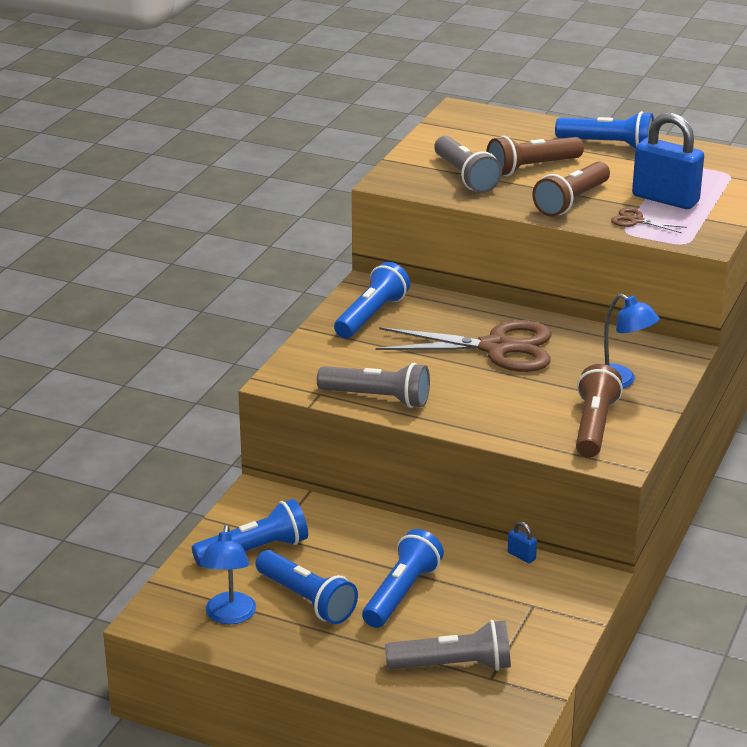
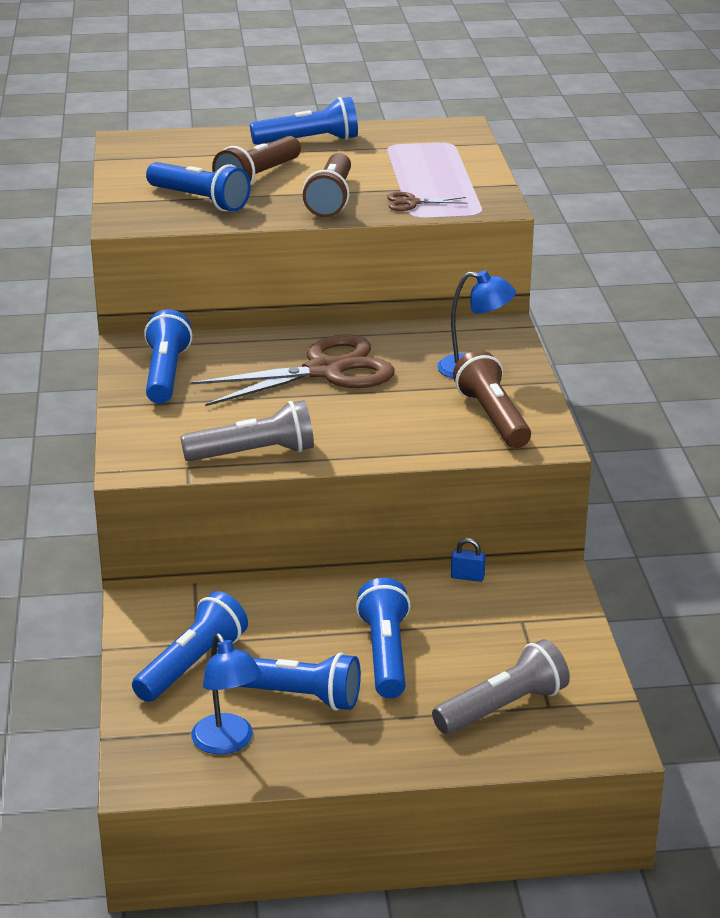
camera: 30 degrees left, 0 degrees up
(465, 177) = (200, 200): grey flashlight -> blue flashlight
(665, 199) = (417, 177): blue padlock -> none

